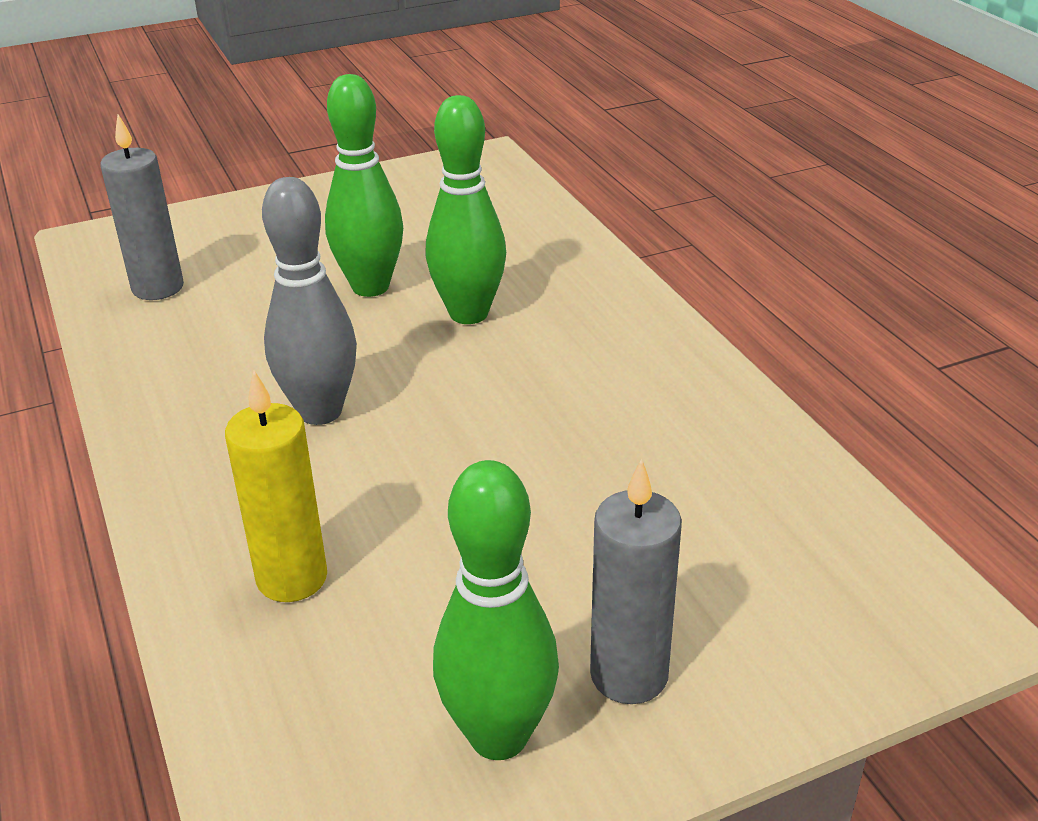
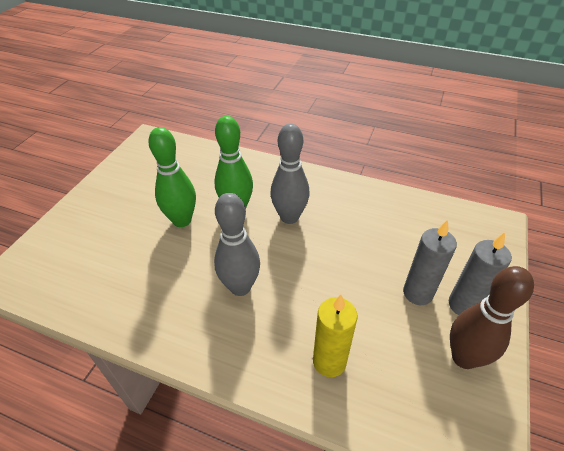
camera: 45 degrees left, 10 degrees up
(158, 288) = (82, 280): grey candle -> grey candle (417, 293)
(498, 736) = (464, 357): green bowling pin -> brown bowling pin
(532, 369) = (289, 217): none -> grey bowling pin

